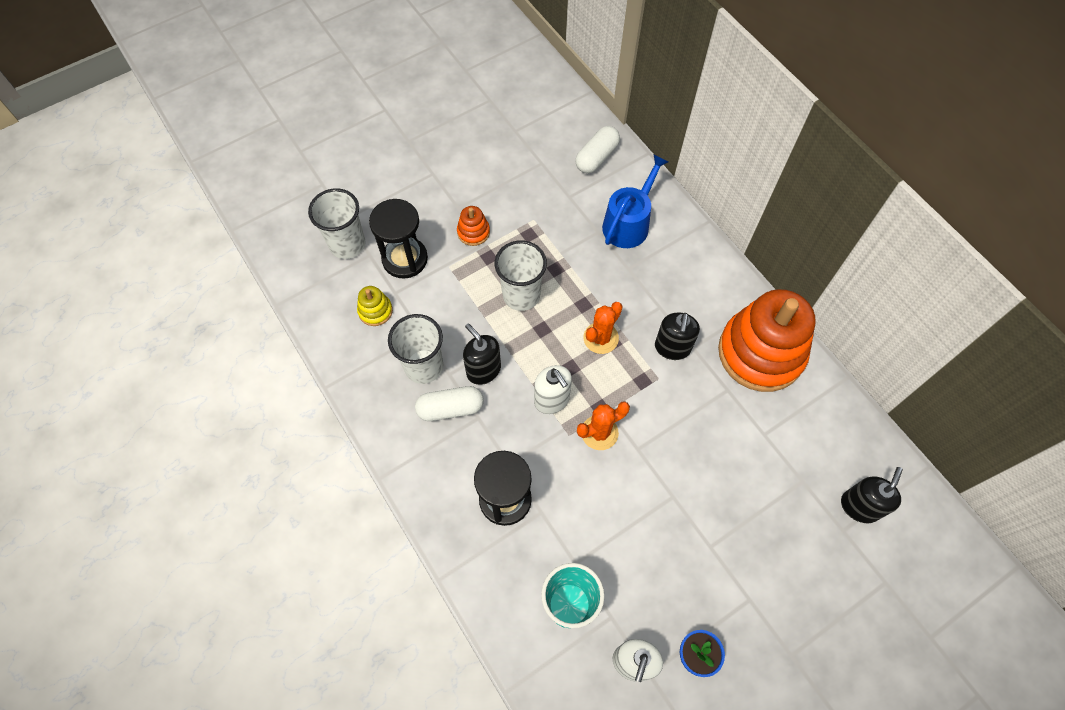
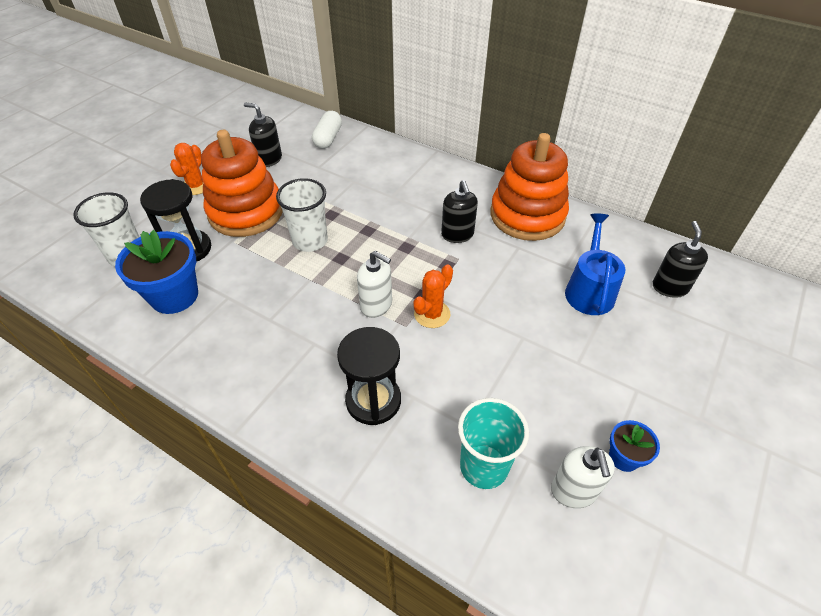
camera: 25 degrees left, 15 degrees down
(375, 311) = (174, 296): yellow stacking toy -> blue flower pot
(424, 366) = (241, 322): white cup -> none
(450, 408) = (283, 346): white capsule -> none
(473, 232) = (246, 212): orange stacking toy -> orange stacking toy, size x2.45
(483, 370) = (301, 305): black soap dispenser -> black soap dispenser (269, 159)
(601, 338) = (395, 247): orange cactus -> orange cactus (196, 186)
(628, 223) = (376, 169): blue watering can -> blue watering can (589, 290)

